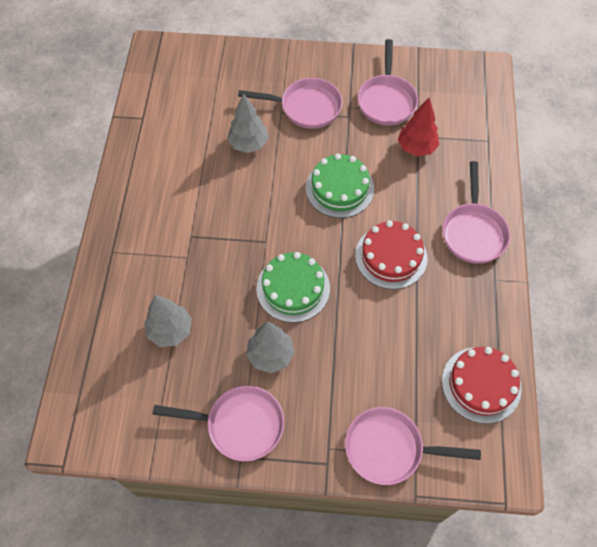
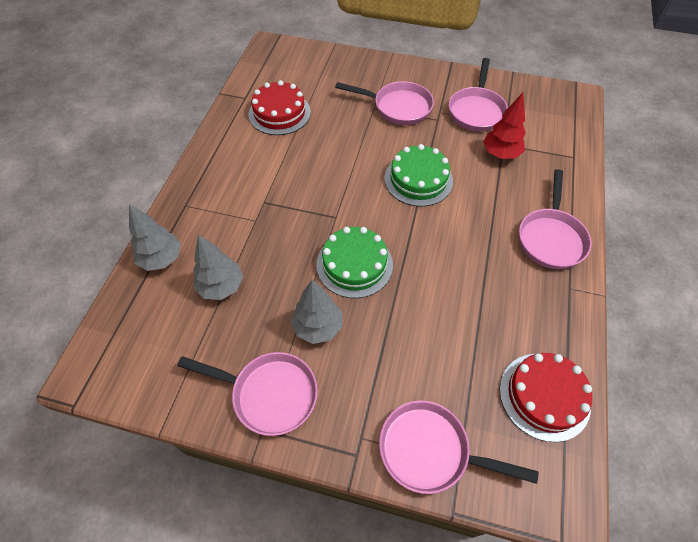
camera: 10 degrees right, 5 degrees down
(248, 144) = (337, 130): grey tree -> grey tree (161, 259)
(391, 256) = (461, 249): red cake -> red cake (279, 113)

